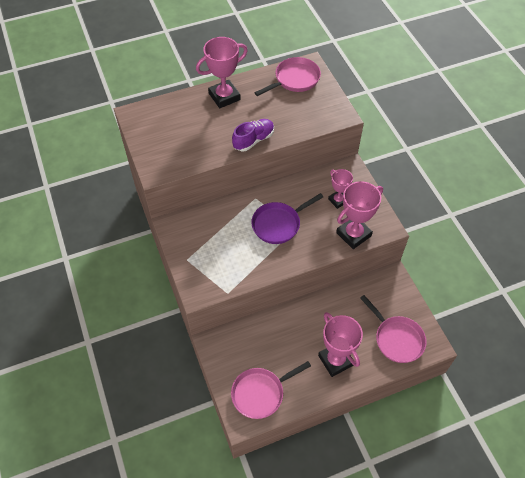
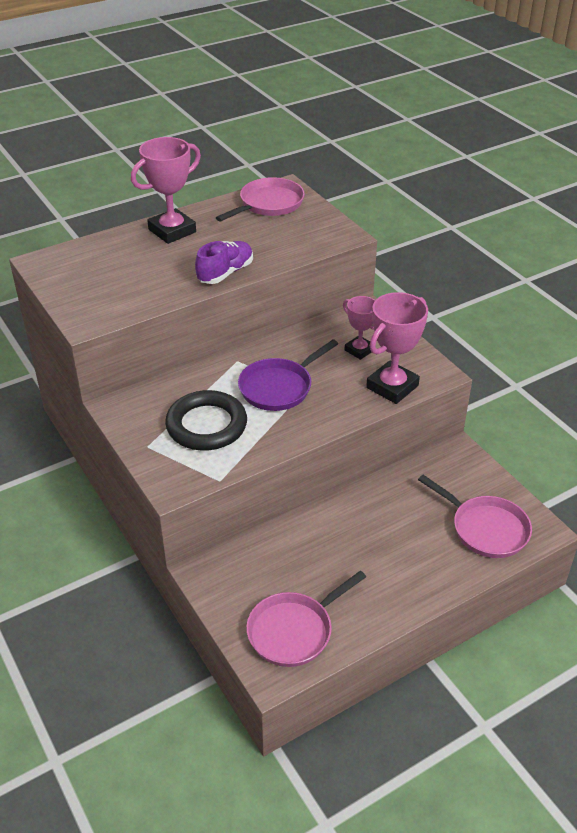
camera: 10 degrees left, 15 degrees down
(226, 248) = (206, 425): none -> black ring
(335, 360) = (401, 569): pink trophy -> none

